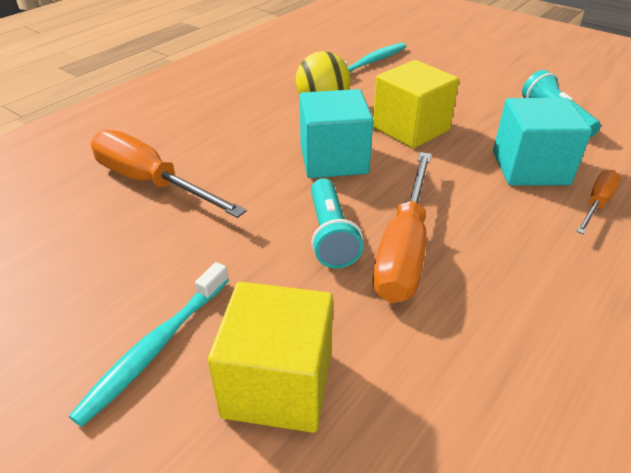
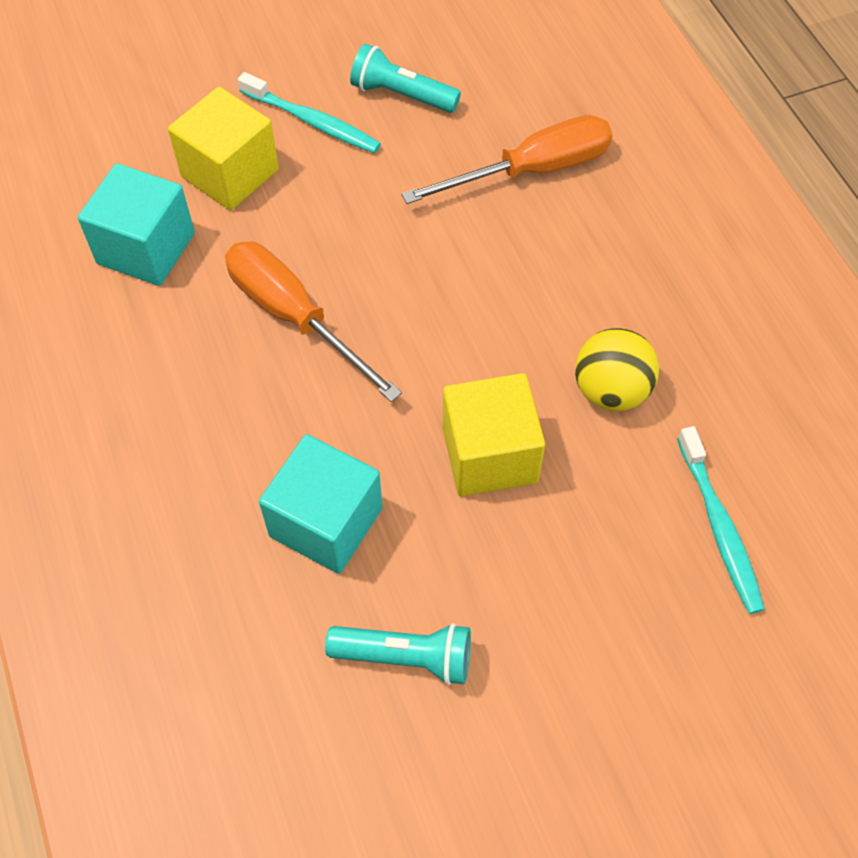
camera: 120 degrees right, 20 degrees up
(155, 347) = (312, 121): turquoise toothbrush -> turquoise toothbrush turned 150 degrees clockwise
(331, 235) = (352, 273): turquoise flashlight -> turquoise flashlight (401, 95)
(333, 159) = (473, 337): turquoise cube -> turquoise cube (146, 248)
(597, 204) = (226, 534): orange screwdriver -> none

